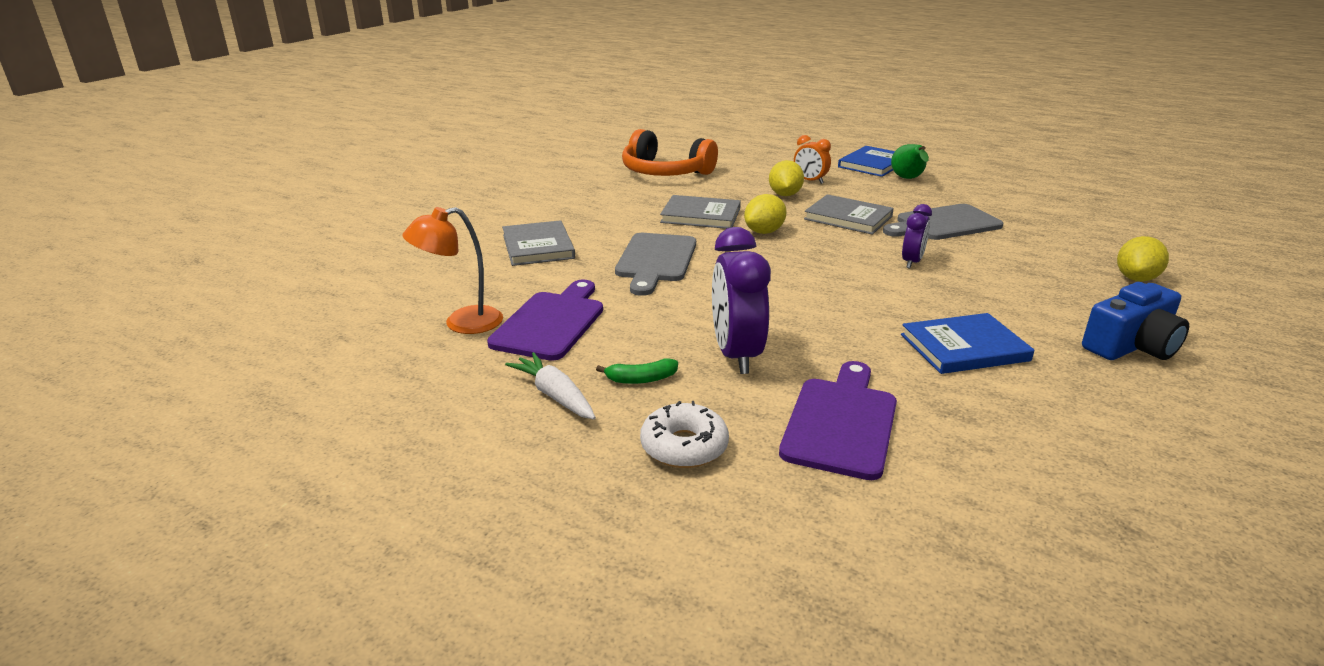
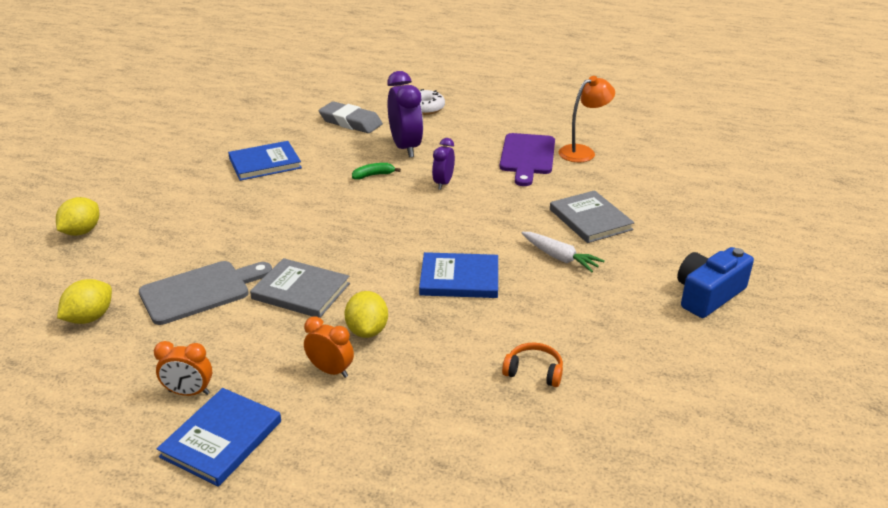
camera: 170 degrees right, 5 degrees up
(554, 395) = (496, 121): white carrot -> white carrot (560, 258)
(641, 379) = (456, 131): green banana -> green banana (373, 175)
(655, 260) = (482, 213): grey cutting board -> none
(665, 172) = (534, 371): orange headphones -> orange headphones, size x0.46
(701, 215) = (459, 279): grey book -> blue book
(764, 232) = (391, 259): yellow lemon -> yellow lemon (90, 318)
(841, 422) = (350, 122): purple cutting board -> grey eraser
(908, 179) = (189, 392): green pear -> orange clock
(912, 262) = (262, 232): purple clock -> purple clock (443, 183)
(1131, 346) = (155, 173): blue camera -> blue camera (708, 295)

